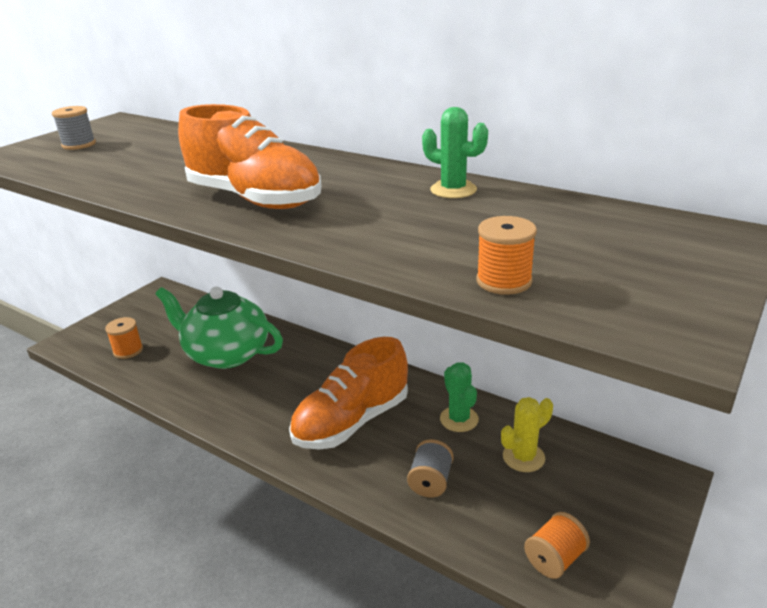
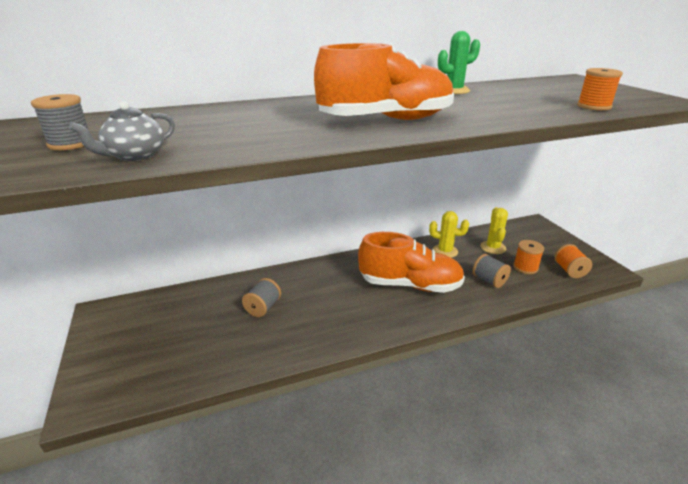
camera: 55 degrees left, 0 degrees up
(66, 166) = (135, 156): none -> grey teapot
(128, 350) = (174, 361): orange spool -> orange spool (525, 267)
(226, 353) = (263, 307): green teapot -> grey spool
(352, 421) = (410, 285): orange shoe -> orange shoe turned 75 degrees counterclockwise
(459, 419) = (445, 251): green cactus -> yellow cactus

